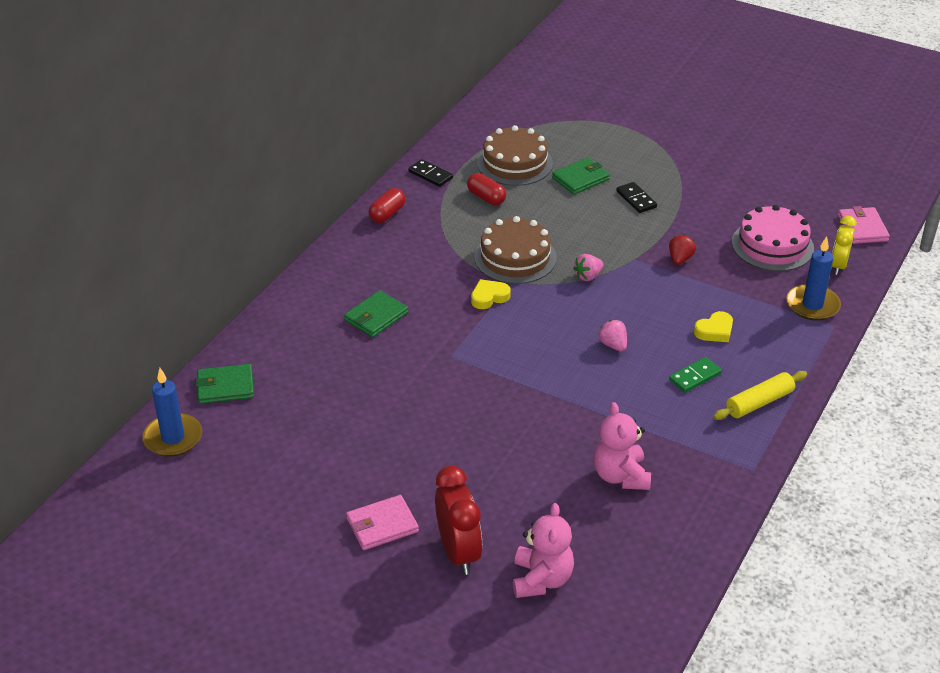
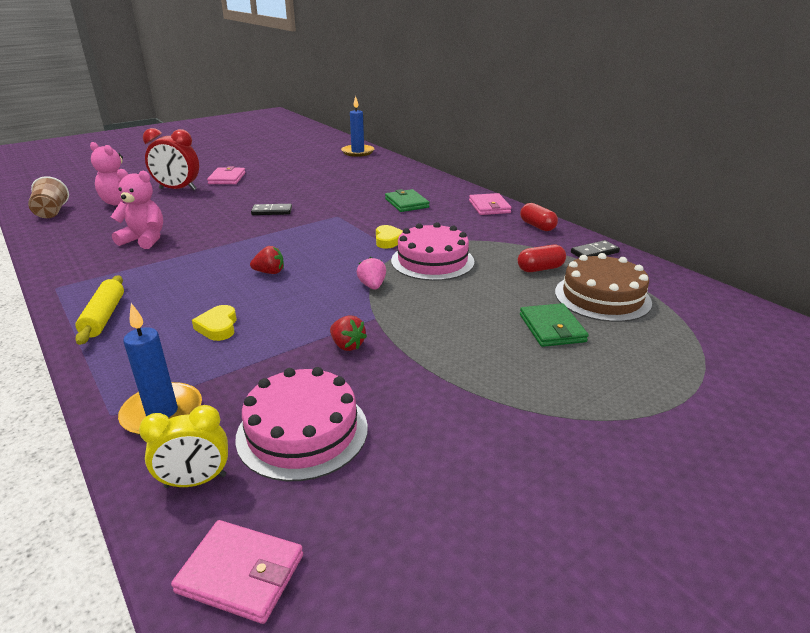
camera: 115 degrees right, 10 degrees down
(225, 386) = (384, 164): green wallet -> none
(350, 254) = (489, 207): none -> pink wallet
(515, 257) = (432, 261): brown cake -> pink cake
(613, 345) = (270, 272): pink strawberry -> red strawberry
(620, 629) = (52, 212): none -> brown cup
(636, 199) = (486, 353): black domino -> black domino (272, 211)
(695, 376) = (181, 296): green domino -> none
(838, 265) = (195, 481): yellow clock -> yellow clock turned 120 degrees clockwise

